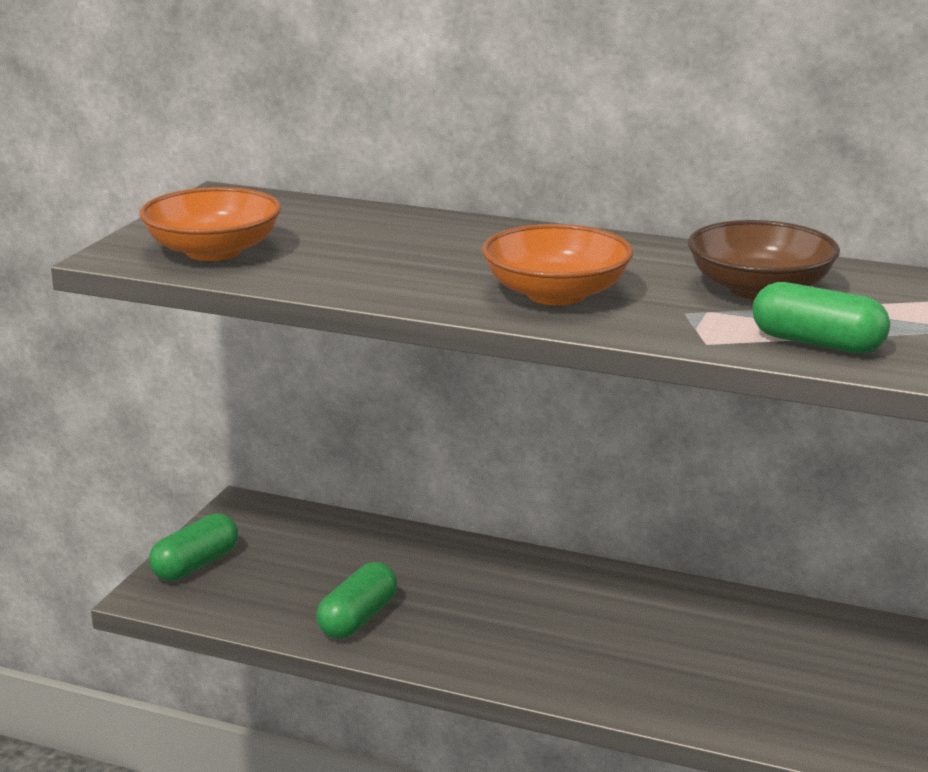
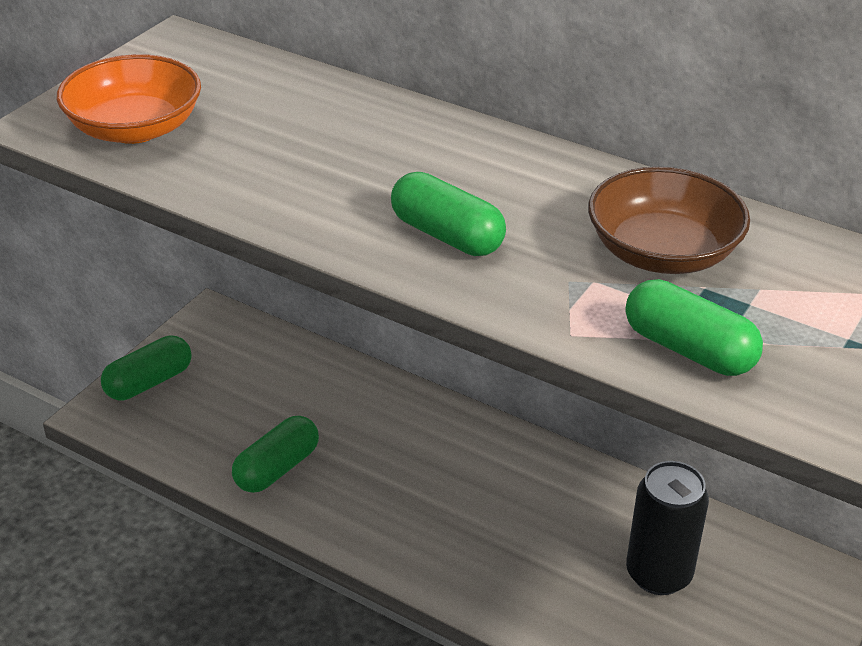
camera: 10 degrees right, 15 degrees up
(556, 294) = (447, 235): orange bowl -> green capsule
(775, 658) = (658, 574): none -> black can

